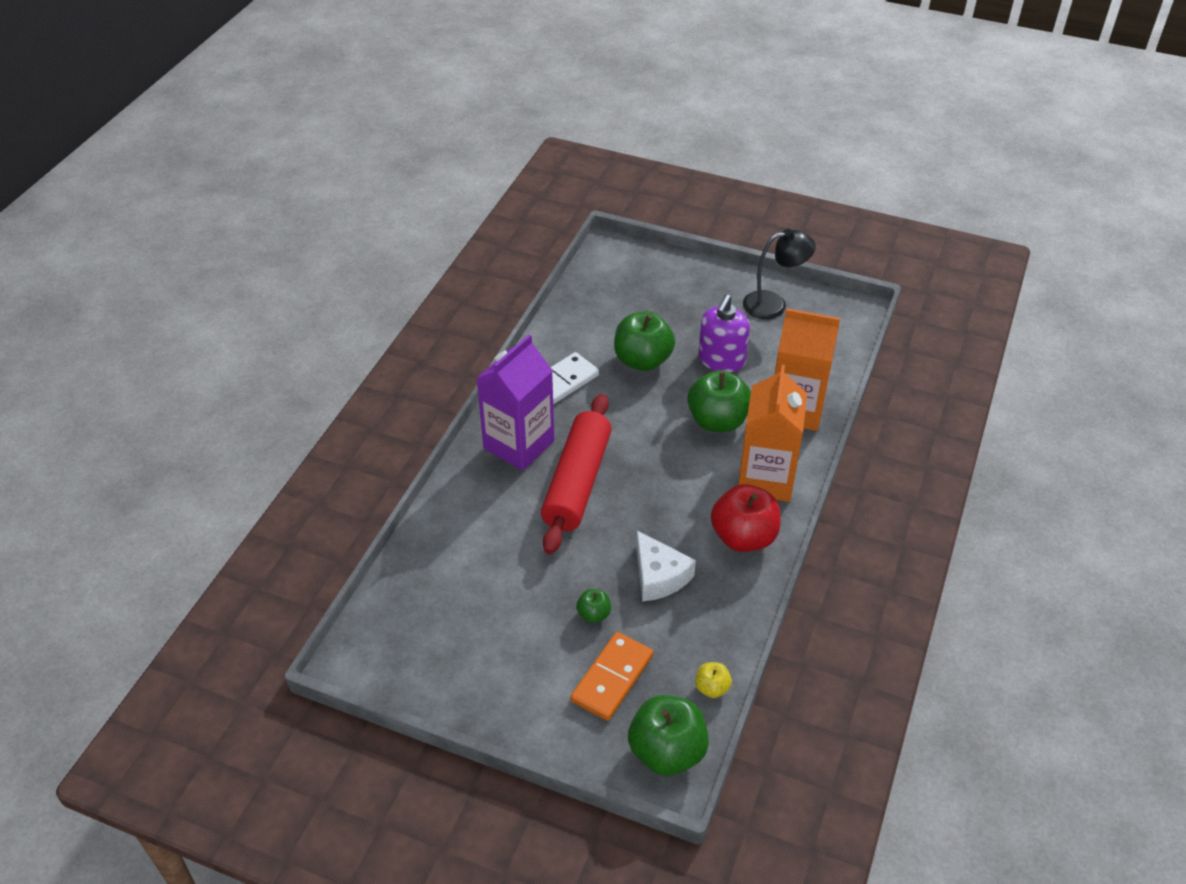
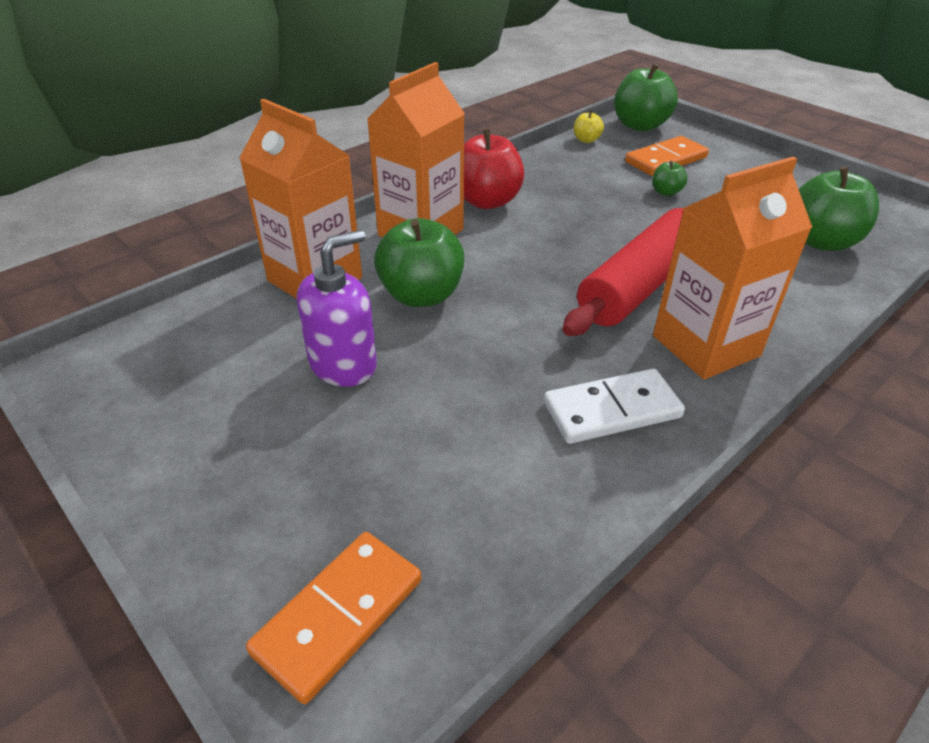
camera: 155 degrees left, 5 degrees down
(519, 444) = (705, 346): purple carton -> orange carton
(630, 270) = (339, 616): none -> orange domino
(642, 360) = (459, 403): green apple -> green apple (821, 241)
(659, 576) = (589, 198): white cheese -> none
(773, 304) = (168, 423): black lamp -> none

